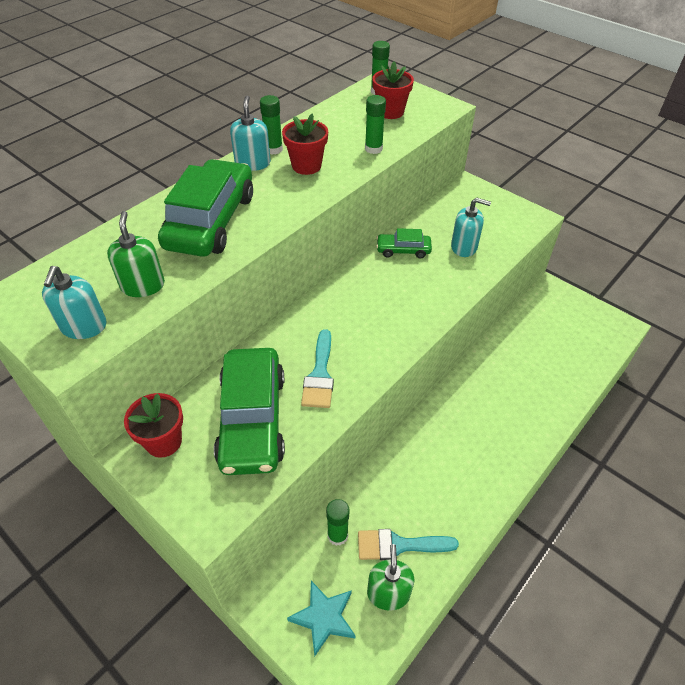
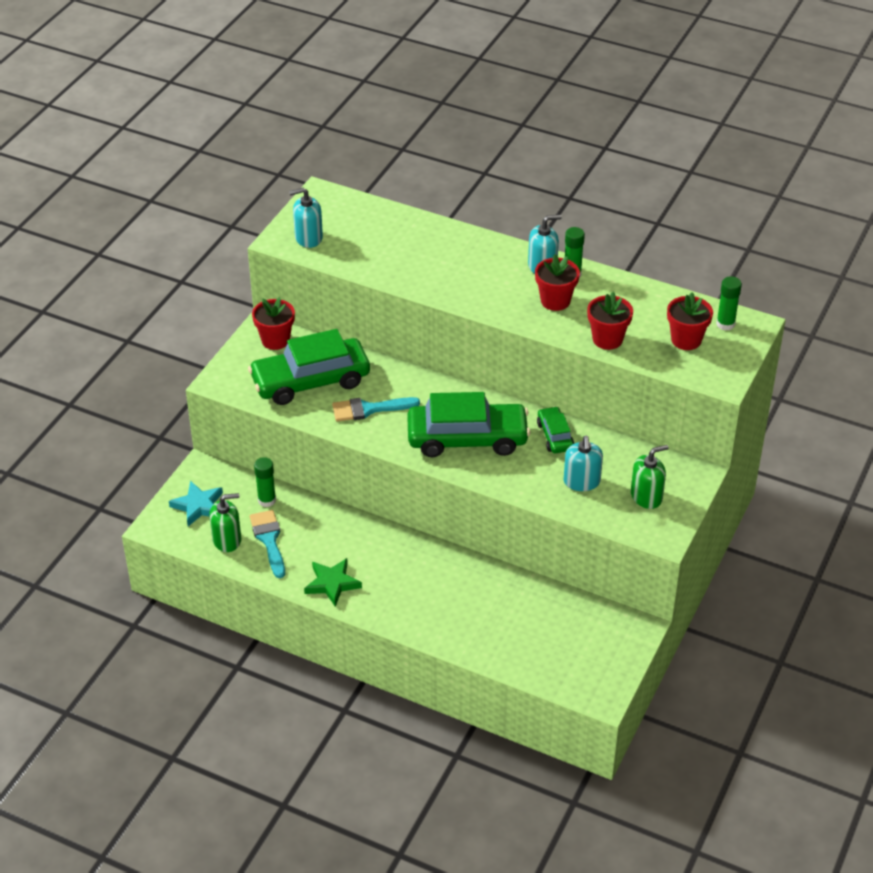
camera: 75 degrees right, 5 degrees down
(143, 285) = (359, 252): green soap dispenser -> green soap dispenser (646, 496)
(211, 221) = (448, 264): green car -> green car (467, 439)
(373, 149) = (607, 339): green glue stick -> red flower pot
(474, 495) = (332, 584): none -> green star

